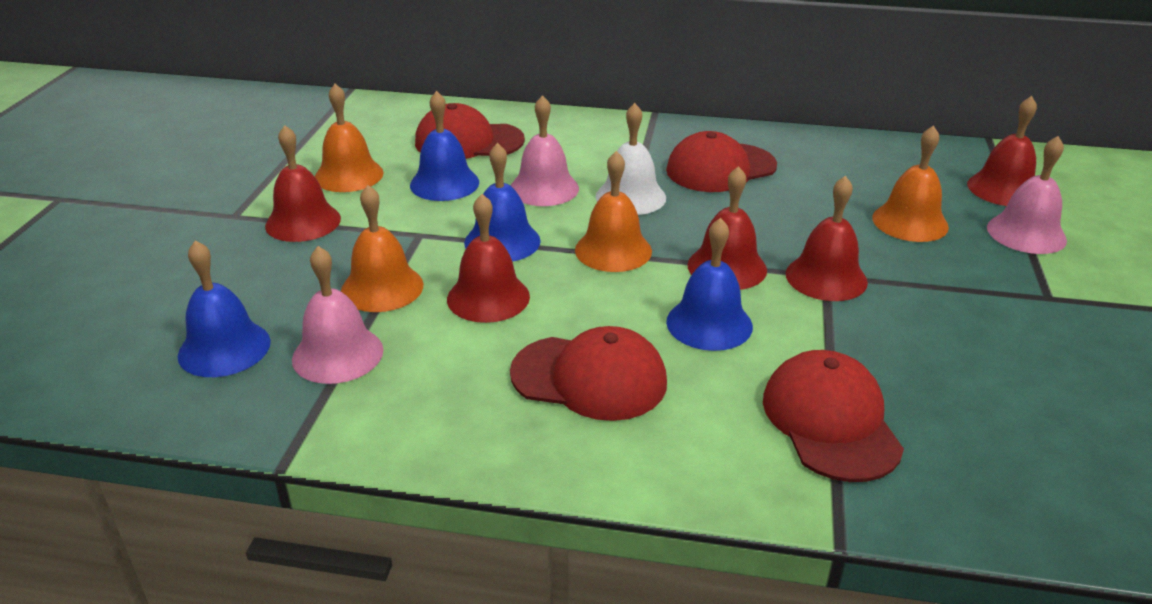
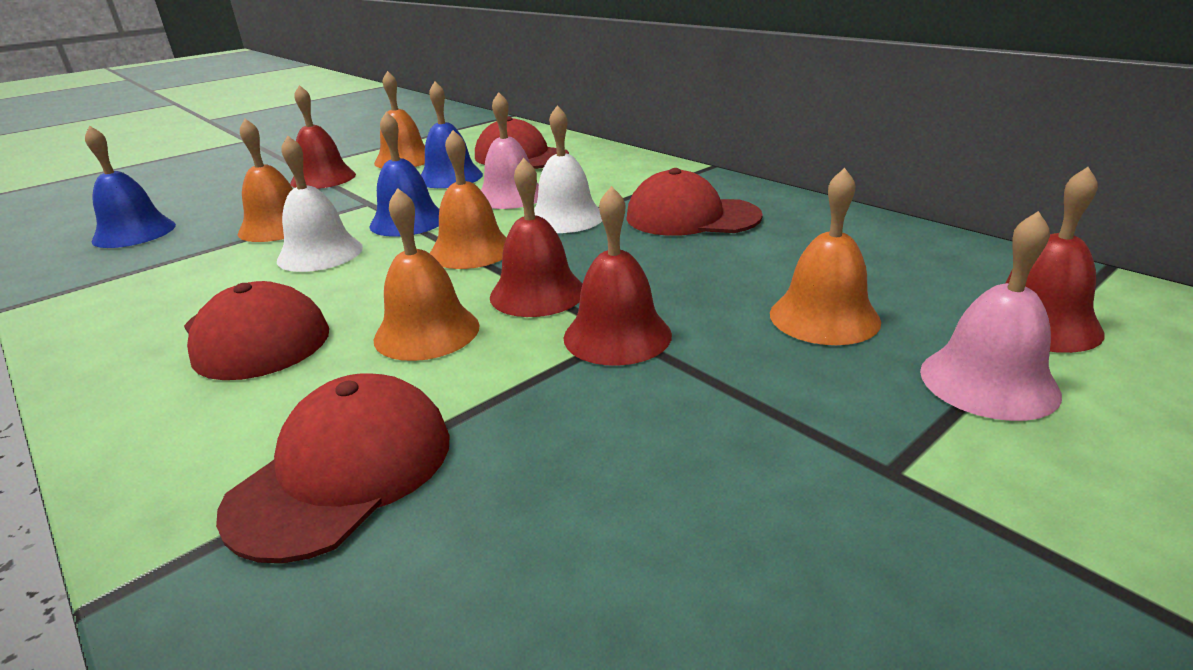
camera: 40 degrees right, 5 degrees down
(338, 354) = (169, 256): pink bell -> none
(488, 297) = (320, 253): red bell -> white bell
(709, 323) = (427, 332): blue bell -> orange bell

